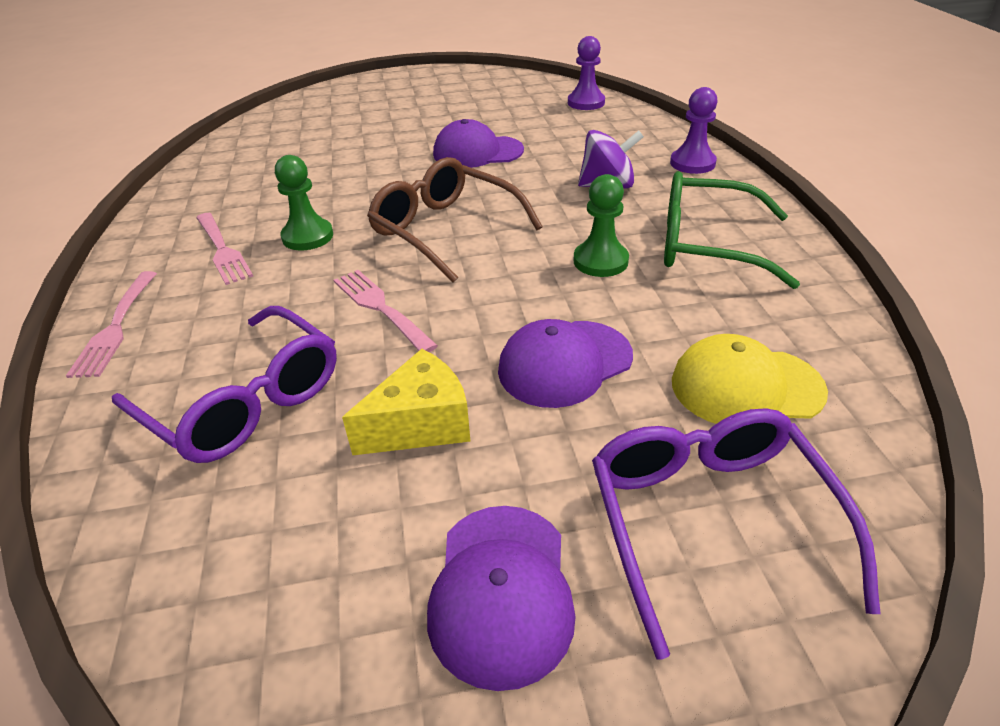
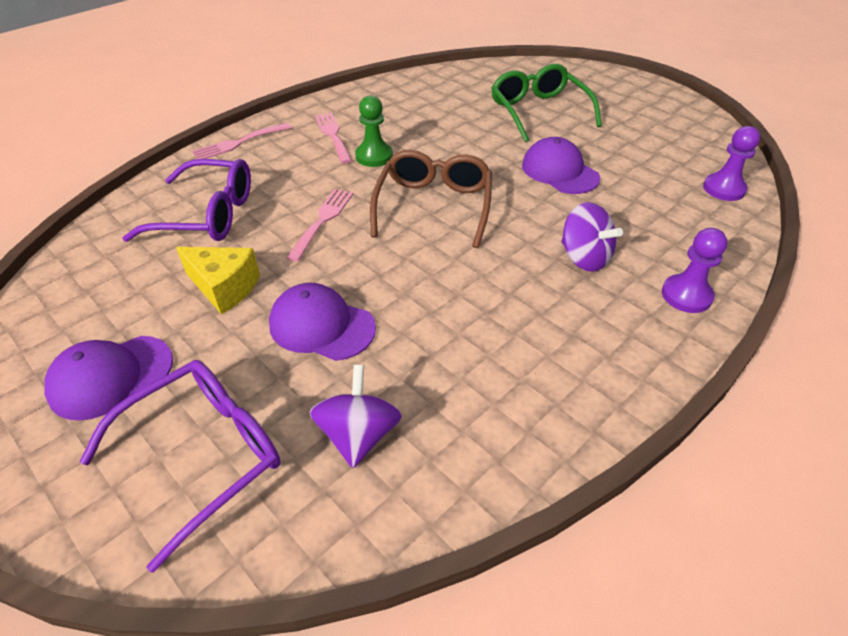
camera: 55 degrees right, 5 degrees up
(222, 250) = (333, 135): pink fork -> pink fork turned 135 degrees clockwise
(244, 401) = (207, 215): purple glasses -> purple glasses turned 90 degrees counterclockwise
(600, 261) = (462, 297): green pawn -> none
(707, 245) = (544, 351): green glasses -> green glasses (538, 112)
(746, 386) = (358, 435): yellow cap -> purple spinning top

